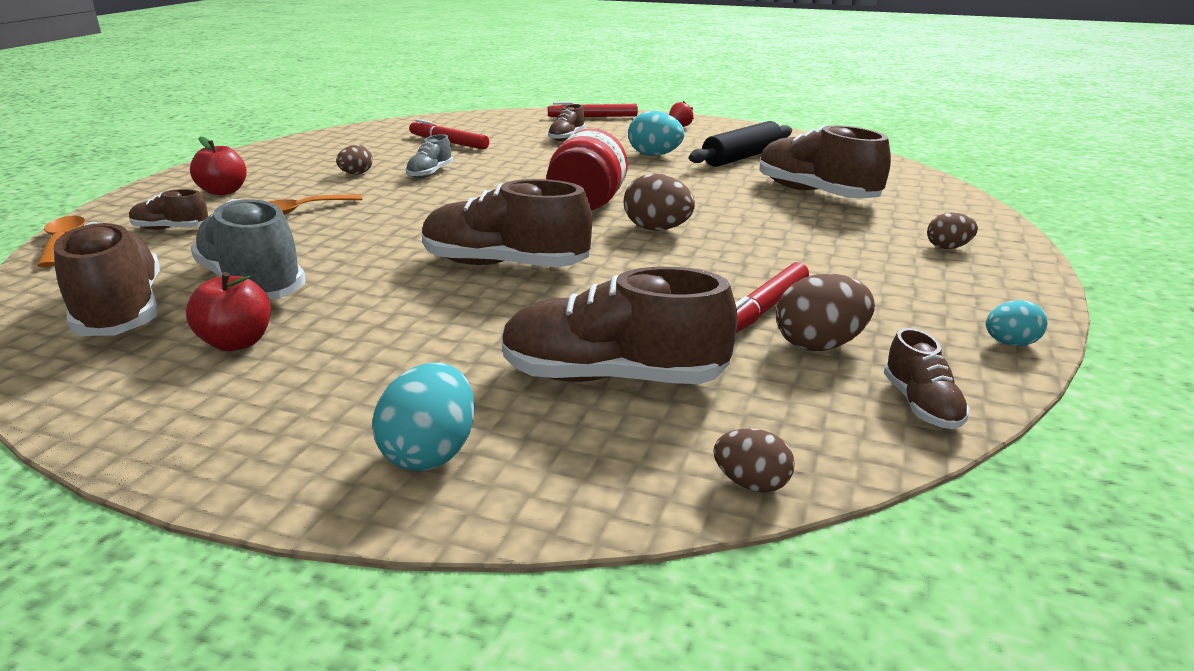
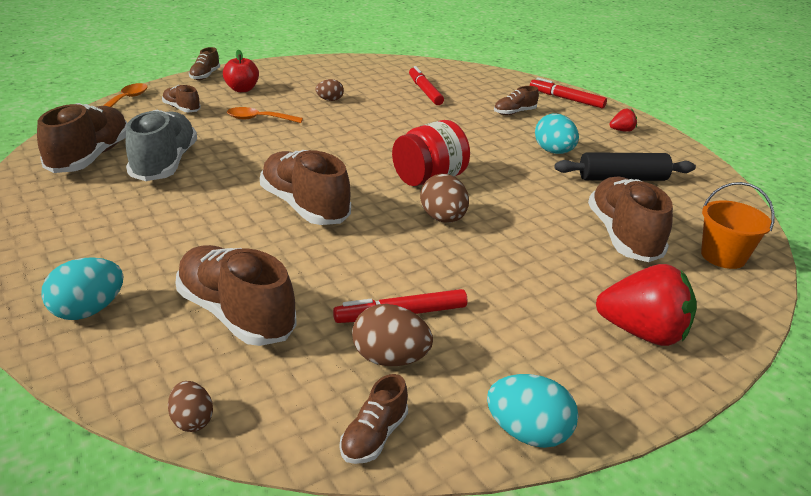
camera: 35 degrees right, 5 degrees up
(143, 192) = (205, 76): none -> brown shoe
(237, 343) = (107, 200): red apple -> none
(430, 173) = (373, 115): grey shoe -> none
(901, 183) = (723, 256): none -> orange bucket
(948, 247) = (642, 333): brown egg -> red strawberry
(1010, 343) = (527, 433): turquoise egg -> turquoise egg, size x1.63

